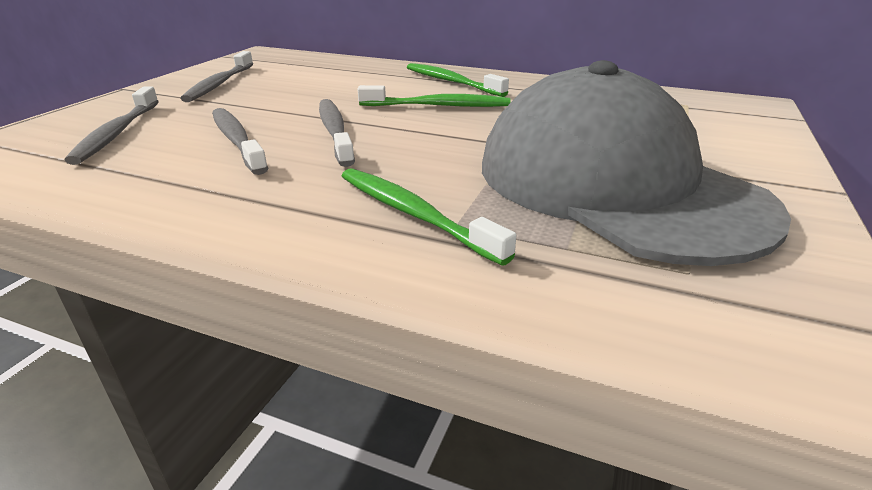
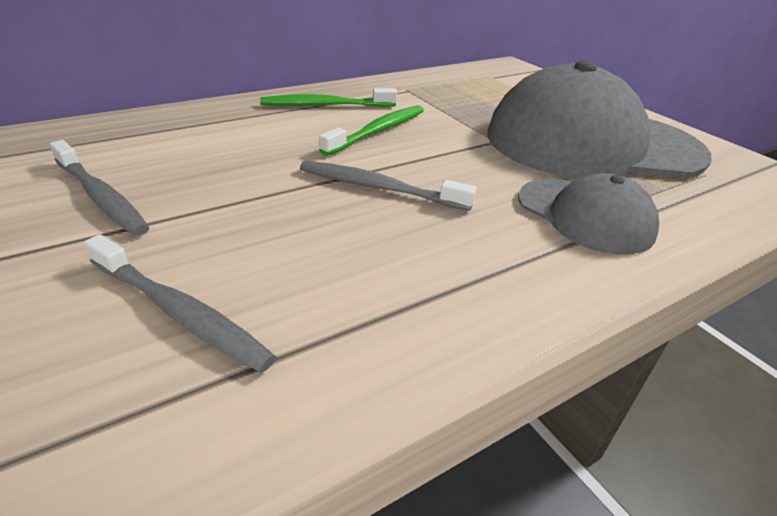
camera: 55 degrees left, 5 degrees up
(237, 141) = (333, 239): grey toothbrush -> none
(413, 214) = (584, 215): green toothbrush -> grey cap

